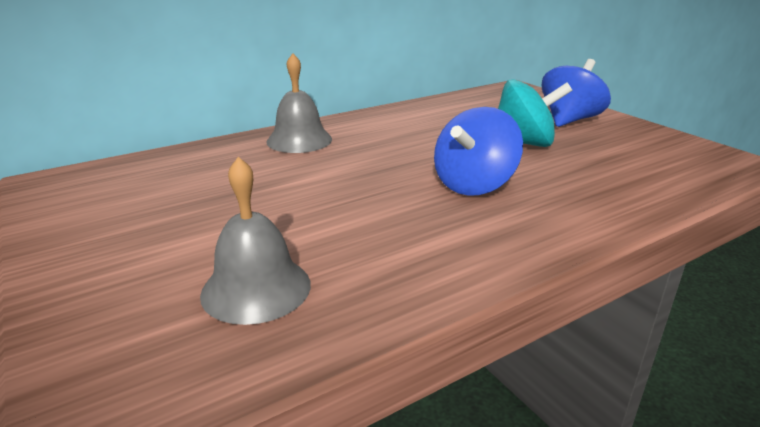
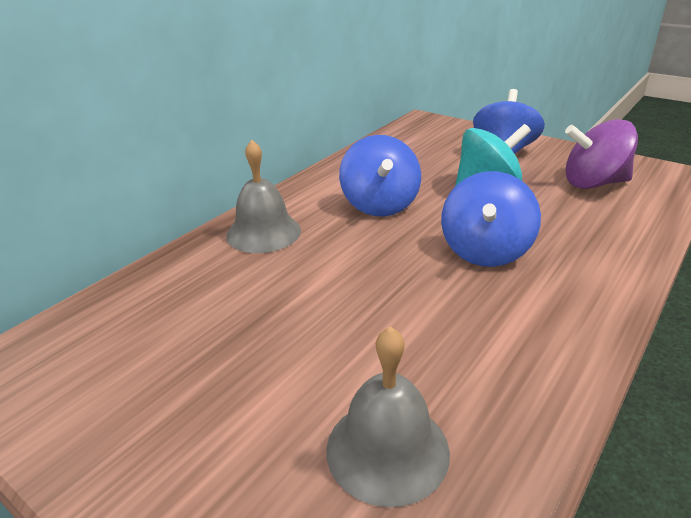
camera: 20 degrees left, 5 degrees up
(412, 138) = (379, 205): none -> blue spinning top
(639, 156) = (593, 183): none -> purple spinning top

